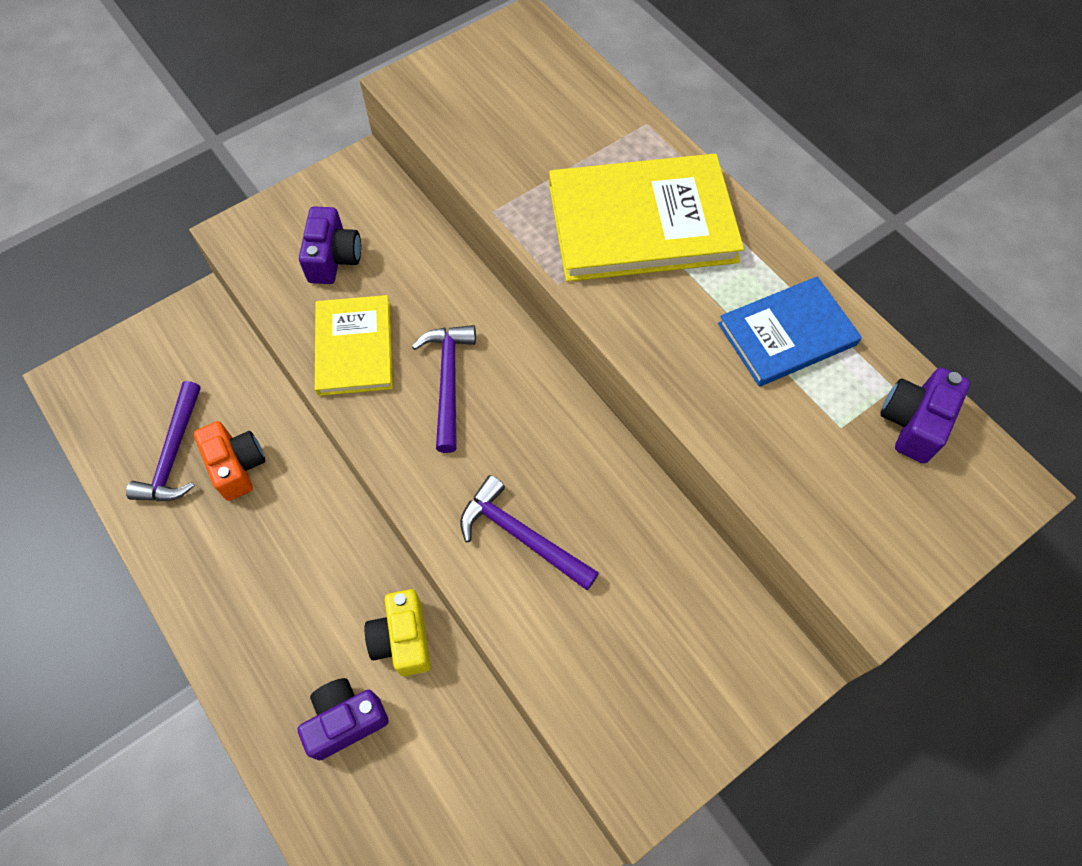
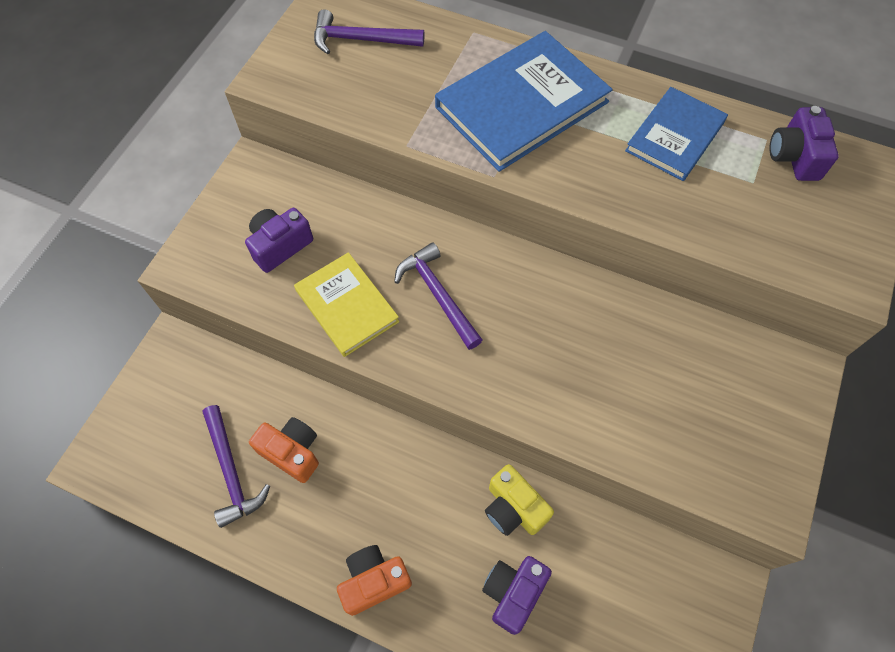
camera: 30 degrees left, 0 degrees up
(227, 629) = (374, 581): none -> orange camera
(333, 258) = (280, 246): purple camera -> purple camera turned 105 degrees counterclockwise
(521, 536) = (571, 378): purple hammer -> purple hammer (361, 40)
(641, 223) = (522, 105): yellow book -> blue book

